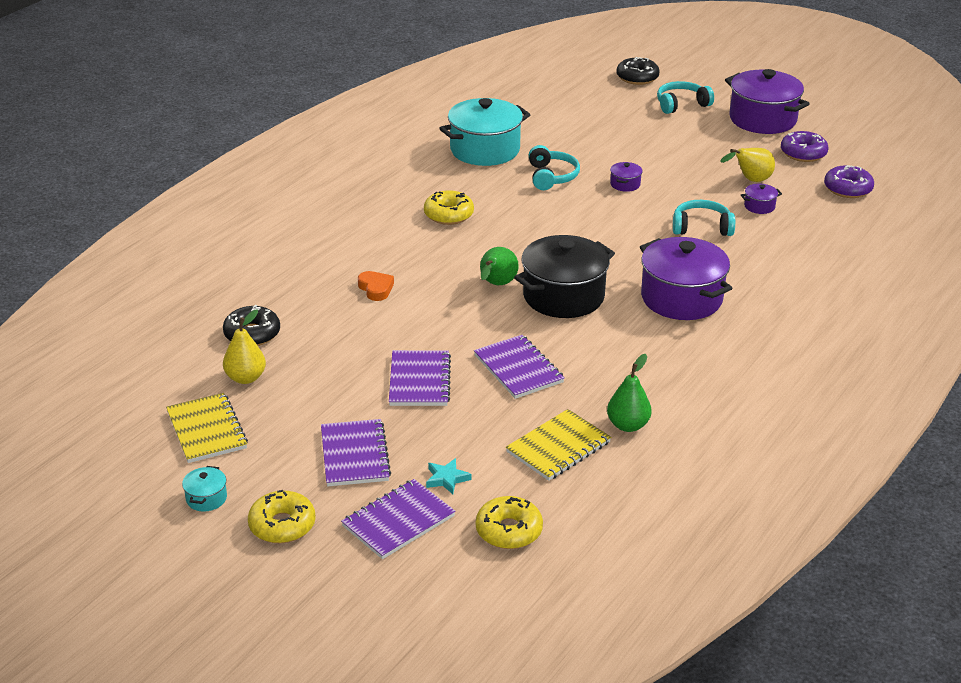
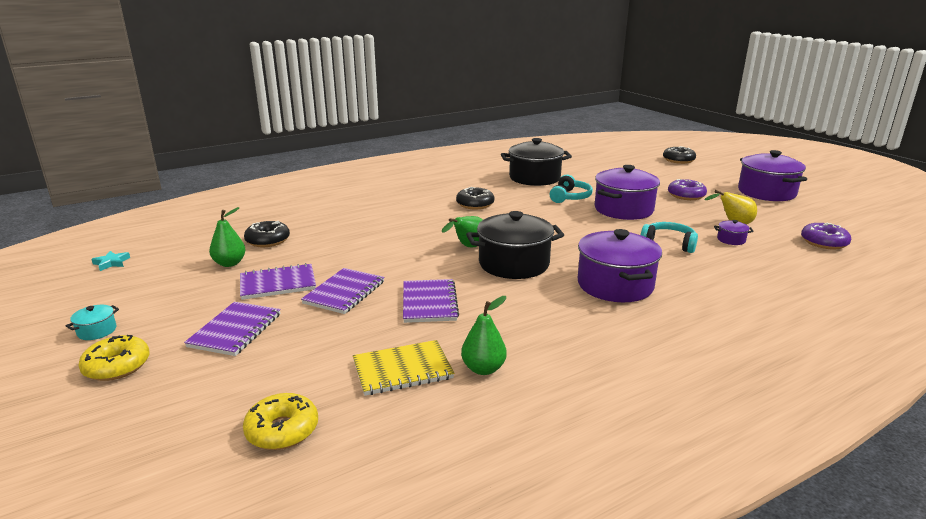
camera: 25 degrees right, 10 degrees down
(206, 430) = (161, 287): yellow notebook -> none
(245, 378) = (230, 263): yellow pear -> green pear
(376, 289) = (379, 233): orange heart -> none
(398, 521) = (203, 391): purple notebook -> purple notebook (278, 284)
(447, 479) = (282, 368): turquoise star -> turquoise star (111, 263)
(448, 215) = (475, 204): yellow donut -> black donut
(485, 150) = (534, 178): turquoise pot -> black pot
(625, 184) = (623, 209): purple pot -> purple pot, size x2.40
(681, 104) = (703, 176): turquoise headphones -> none
(803, 153) = (792, 215): purple donut -> purple donut (686, 195)

